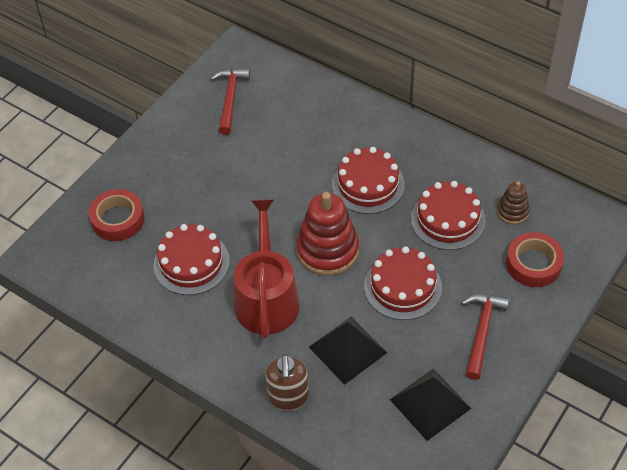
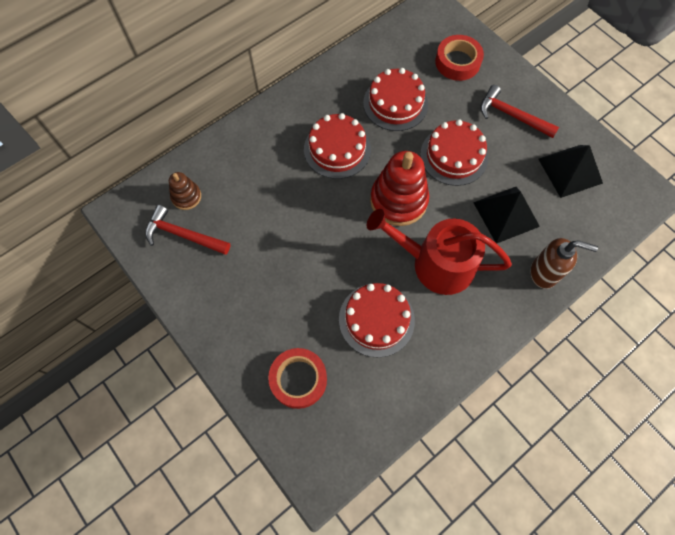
camera: 75 degrees left, 15 degrees up
(512, 211) = (402, 58): brown stacking toy -> brown stacking toy (186, 197)

